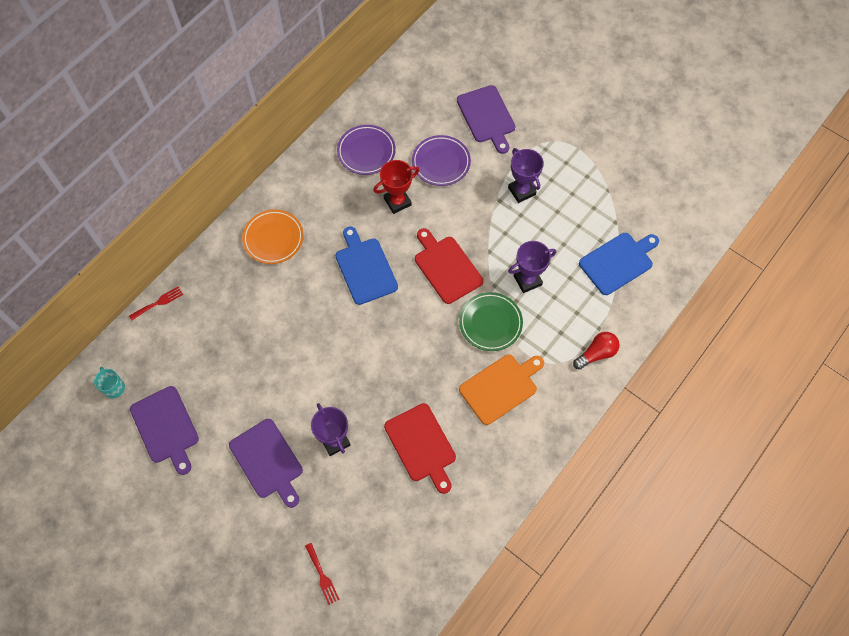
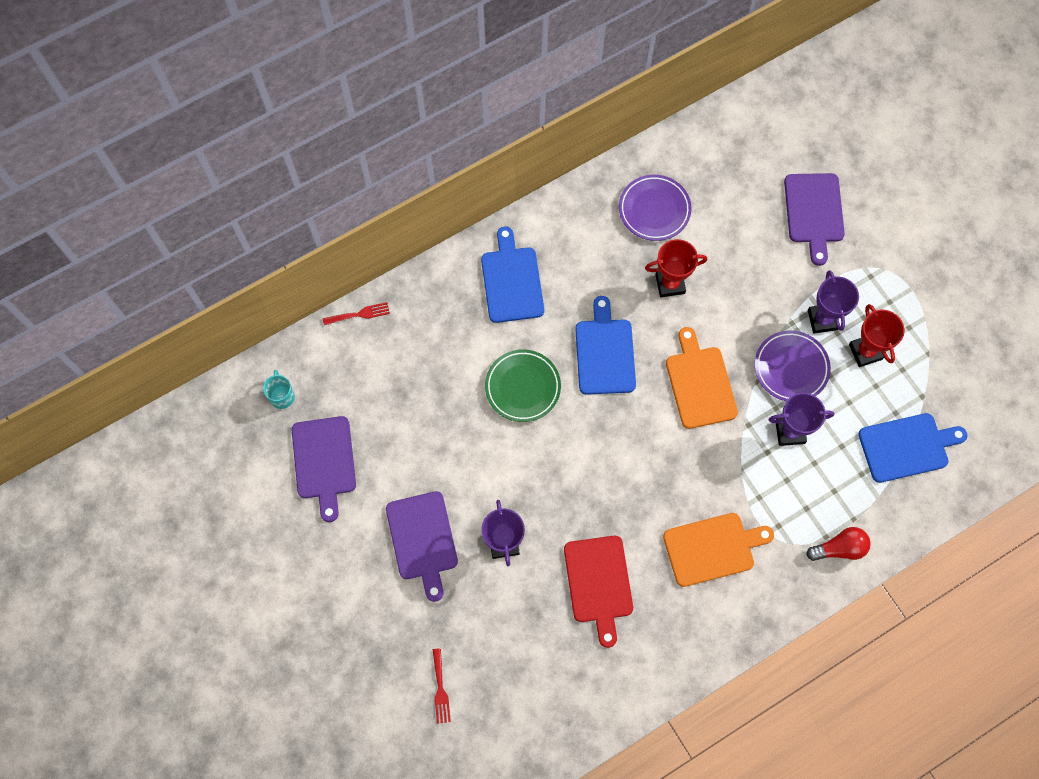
camera: 20 degrees right, 5 degrees up
(273, 238) = (512, 281): orange plate -> blue cutting board
(441, 163) = (738, 252): purple plate -> purple plate (791, 368)
(446, 267) = (700, 383): red cutting board -> orange cutting board
(490, 323) = (727, 468): green plate -> green plate (522, 387)
(562, 204) = (865, 352): none -> red trophy

